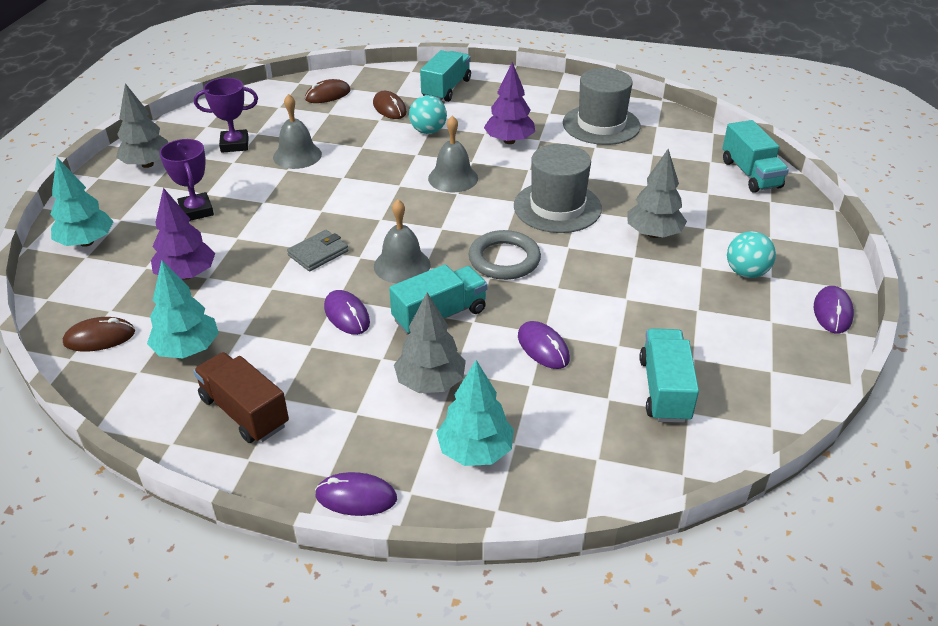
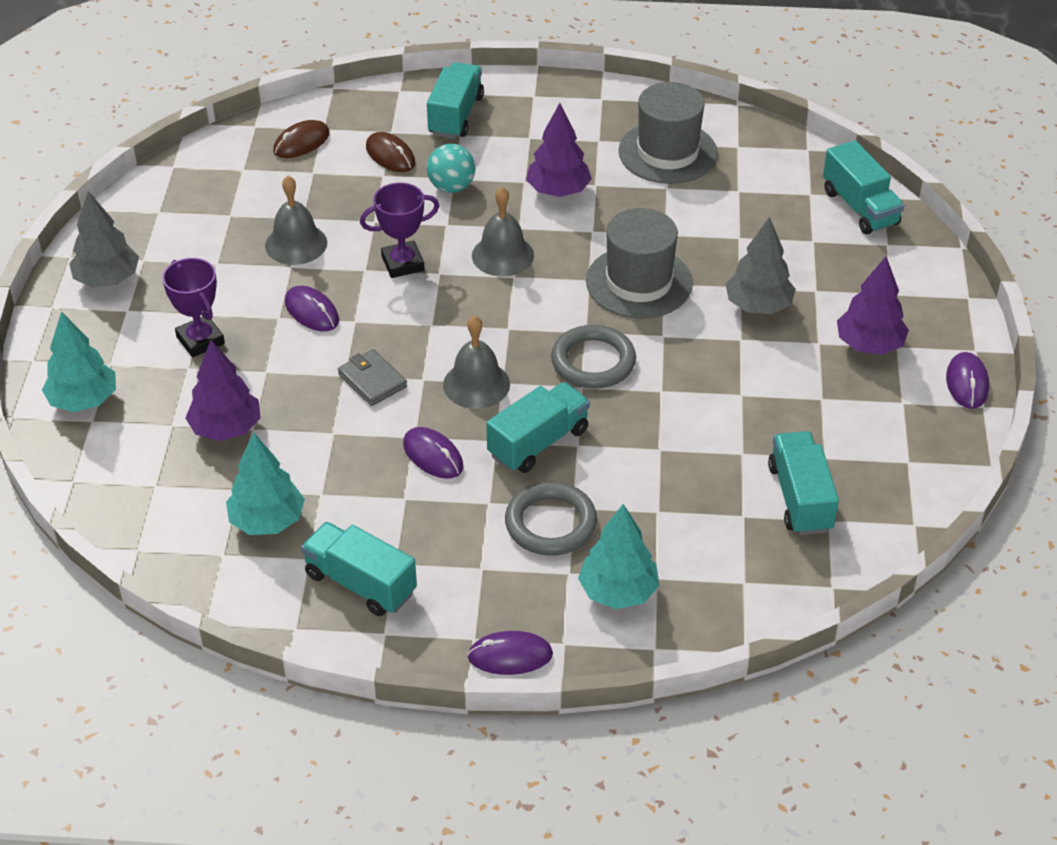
camera: 10 degrees left, 5 degrees up
(99, 337) = (159, 520): brown mouse -> none
(234, 145) = (208, 236): purple trophy -> purple trophy (403, 263)
(244, 412) = (360, 583): brown truck -> turquoise truck
(318, 253) = (372, 380): grey wallet -> grey wallet turned 75 degrees counterclockwise
(430, 382) = (550, 523): grey tree -> grey ring
(543, 347) = (662, 466): purple mouse -> purple mouse (312, 311)
(746, 272) = (869, 345): turquoise ball -> purple tree

